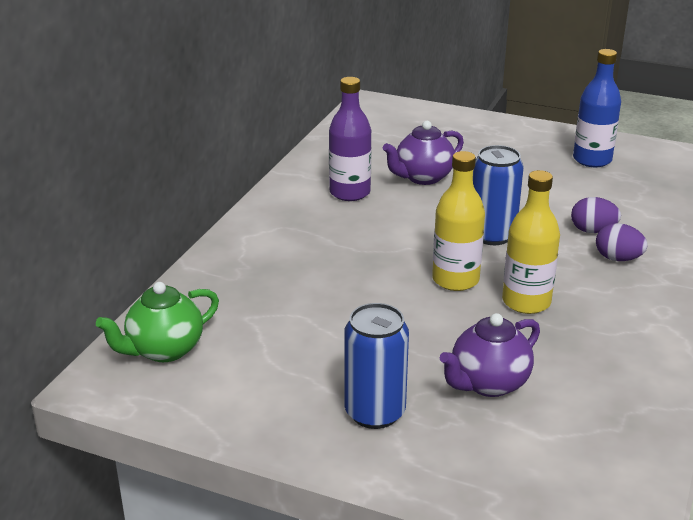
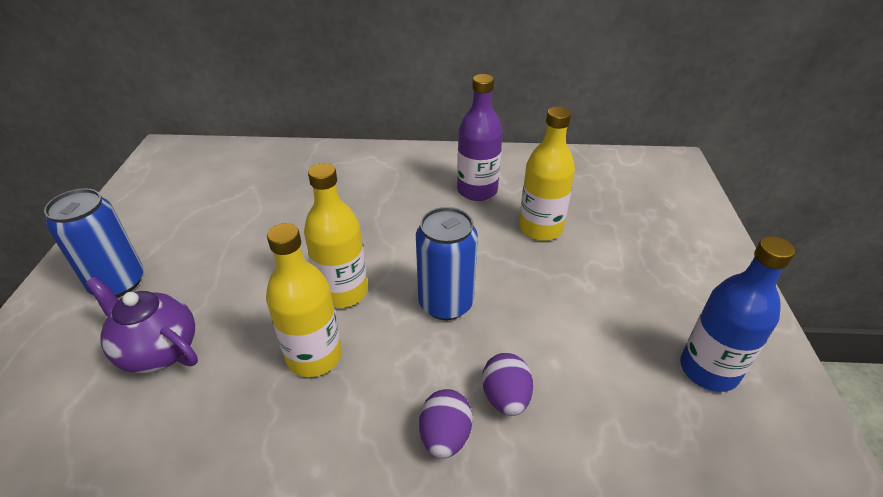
camera: 70 degrees right, 10 degrees up
(164, 350) = (203, 163): green teapot -> none
(423, 177) = (540, 228): purple teapot -> yellow bottle

